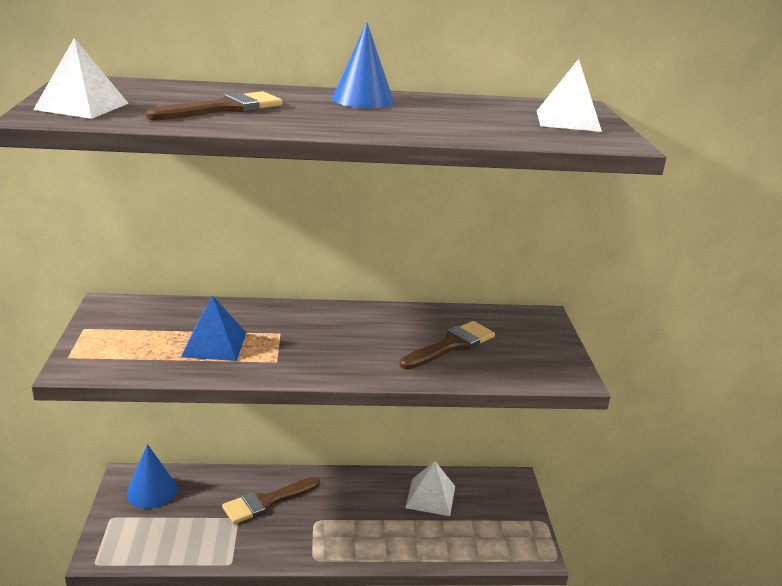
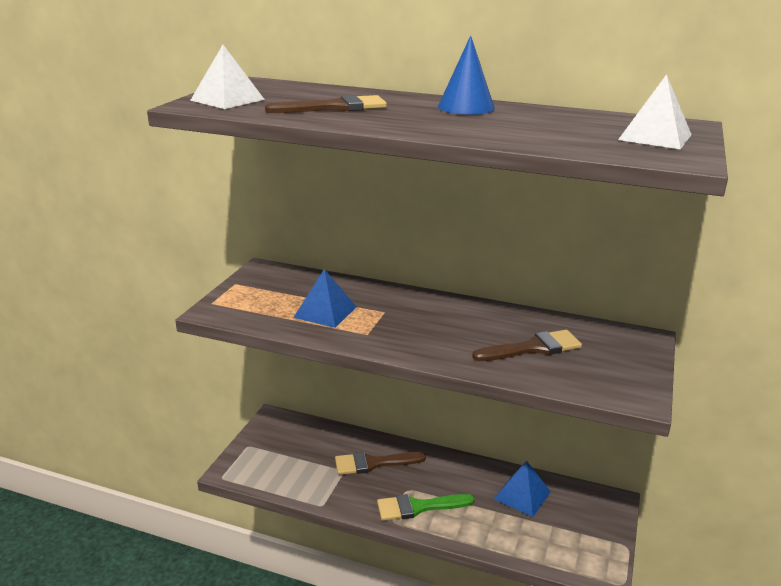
camera: 25 degrees right, 0 degrees up
(152, 491) = (286, 433): blue cone -> none
(335, 537) = (418, 507): none -> green brush
(430, 496) = (522, 495): white pyramid -> blue pyramid

